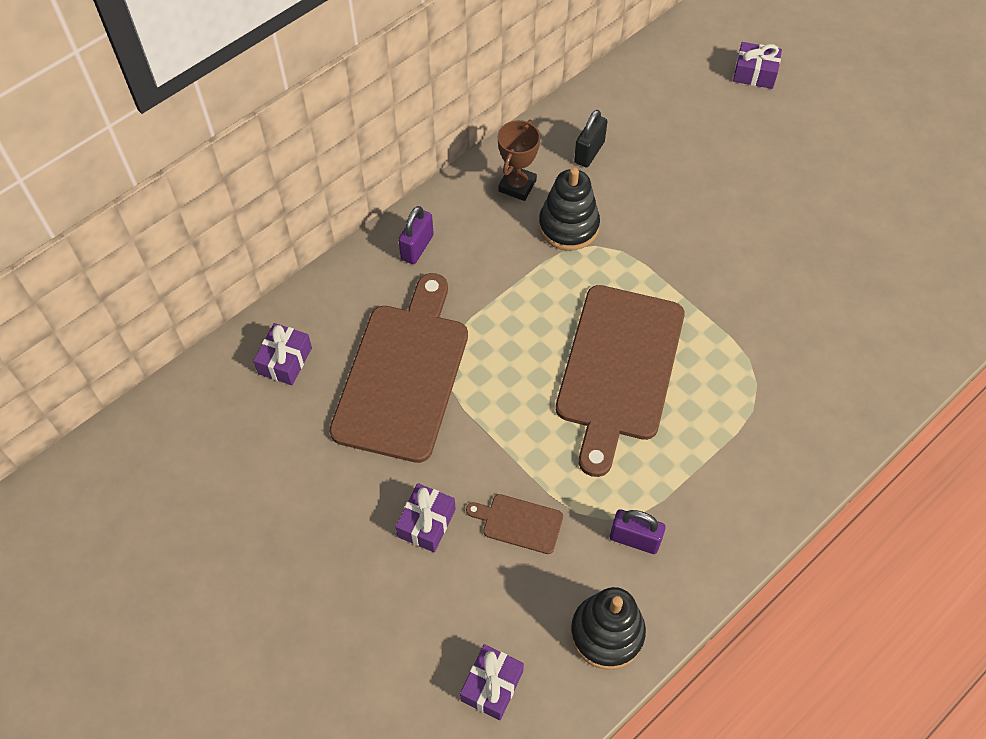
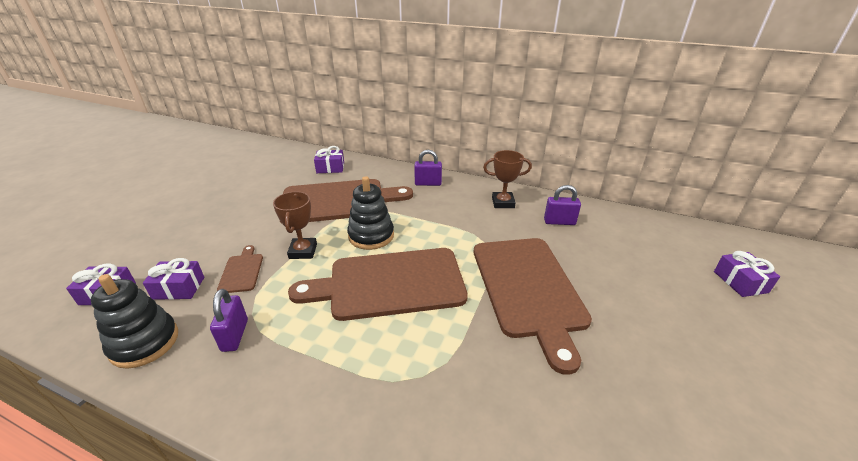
camera: 65 degrees right, 25 degrees down
(426, 523) = (236, 235): purple gift -> purple gift (179, 288)
(509, 445) = (303, 251): none -> brown trophy
(568, 226) = (492, 229): black stacking toy -> black stacking toy (371, 236)
(589, 152) = (559, 222): black padlock -> purple padlock
(685, 246) = (528, 288): none -> brown cutting board

